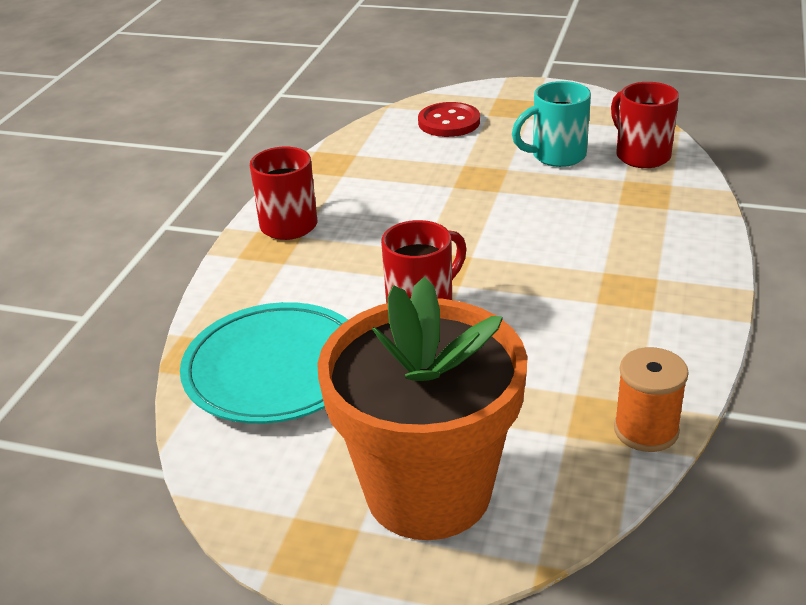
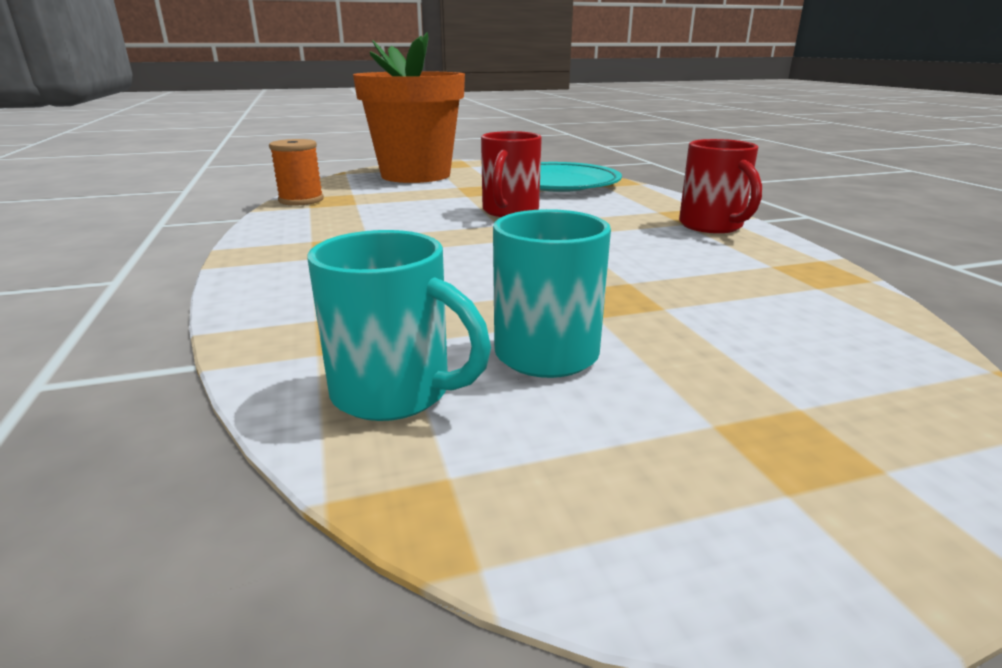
camera: 145 degrees right, 10 degrees down
(449, 122) = (823, 366): red button -> none
(641, 155) = (395, 393): red mug -> turquoise mug

